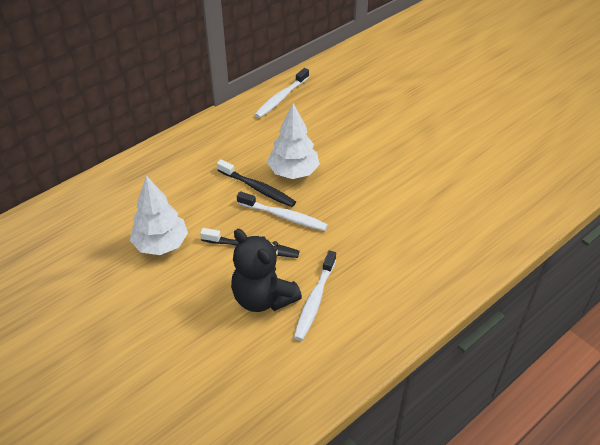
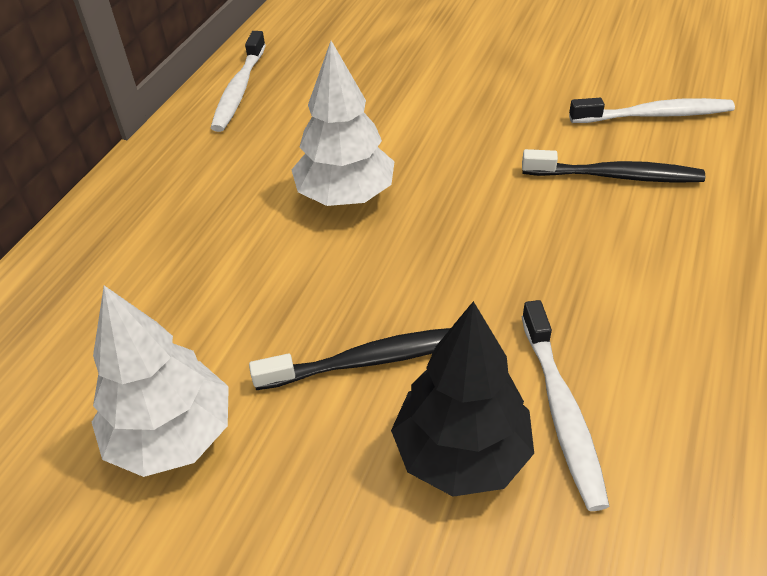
camera: 25 degrees left, 0 degrees up
(257, 188) = (300, 247): black toothbrush -> black toothbrush (615, 176)
(263, 298) = (461, 453): black teddy bear -> black tree
(284, 216) = (384, 277): white toothbrush -> white toothbrush (654, 115)

